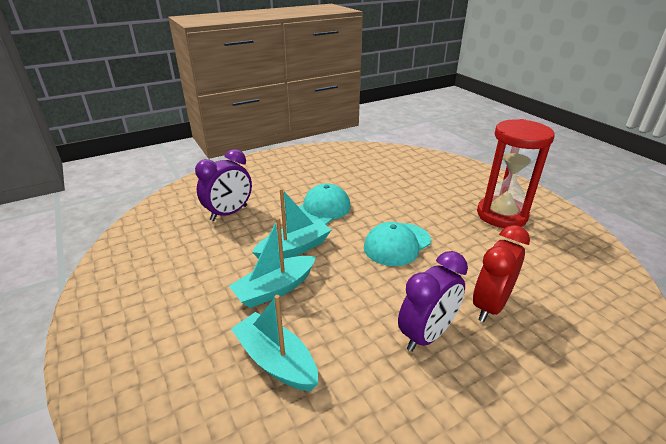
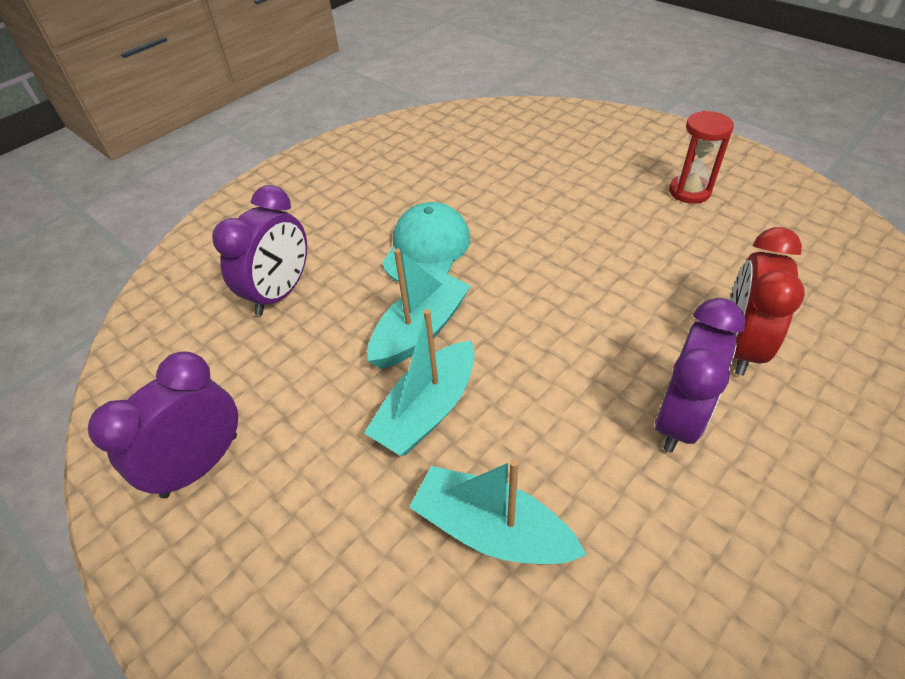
camera: 15 degrees left, 15 degrees up
(140, 283) = (200, 465): none -> purple clock
(397, 244) = (568, 280): turquoise cap -> none
(501, 215) = (689, 191): red hourglass -> red hourglass, size x0.55

